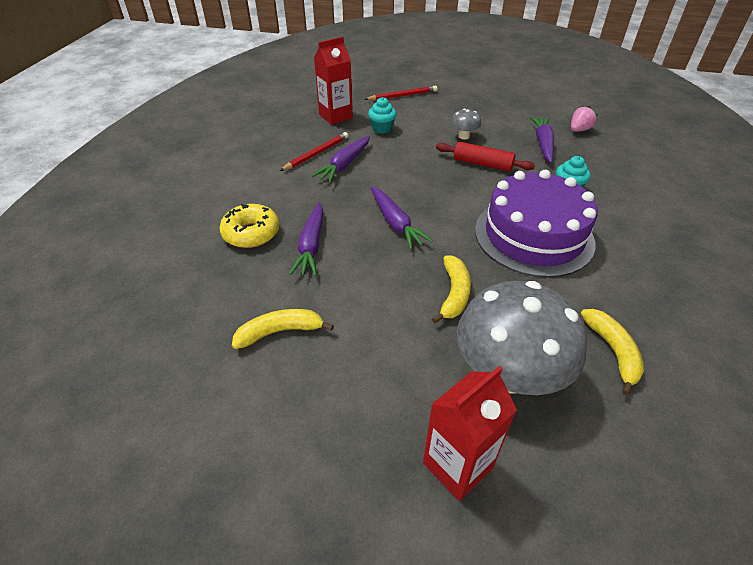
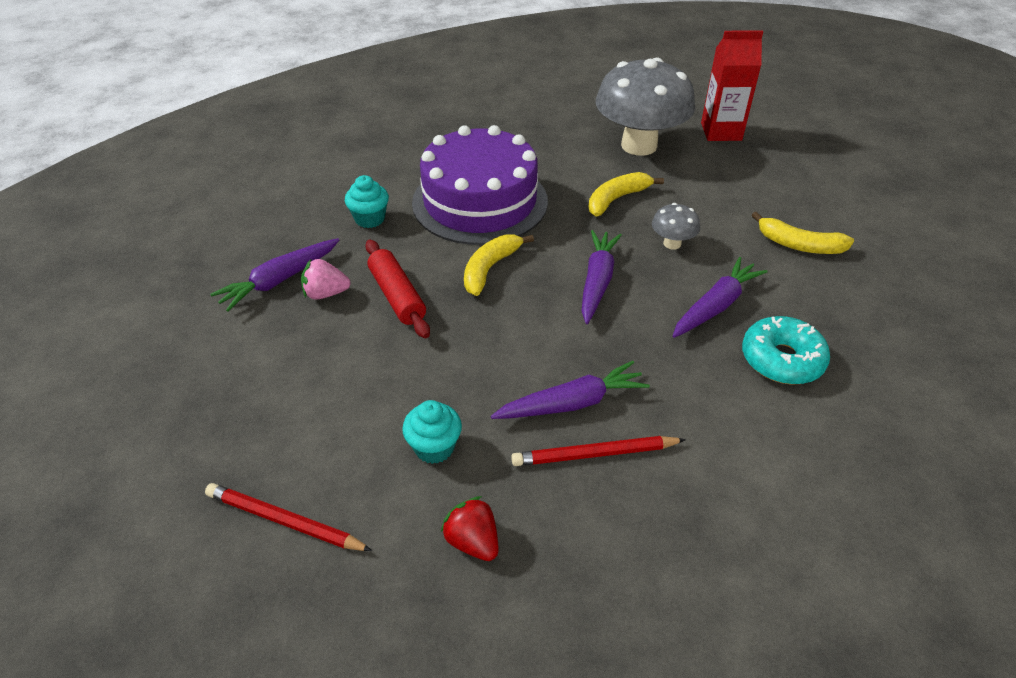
camera: 140 degrees left, 0 degrees up
(251, 233) = (781, 359): yellow donut -> turquoise donut
(335, 116) = (473, 541): red carton -> red strawberry
(463, 136) = (346, 352): grey mushroom -> grey mushroom (672, 243)
(579, 130) = (200, 272): pink strawberry -> pink strawberry (326, 293)
(613, 351) = (551, 123): yellow banana -> yellow banana (490, 269)

